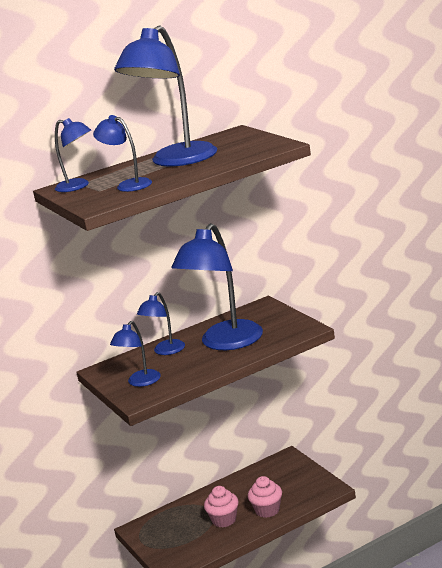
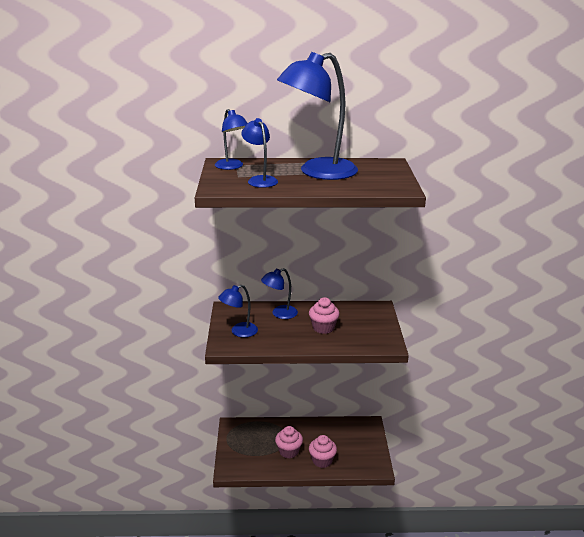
camera: 25 degrees right, 5 degrees up
(226, 343) = (323, 328): blue lamp -> pink cupcake

